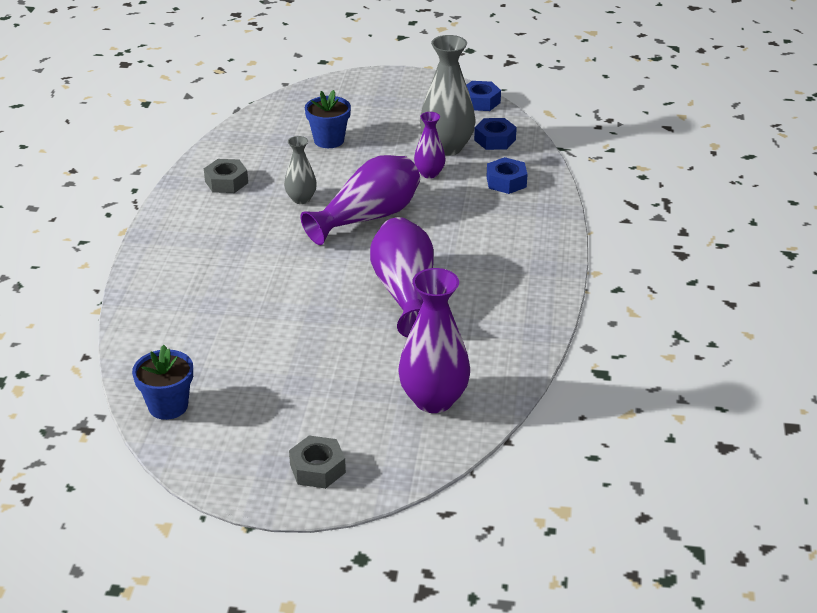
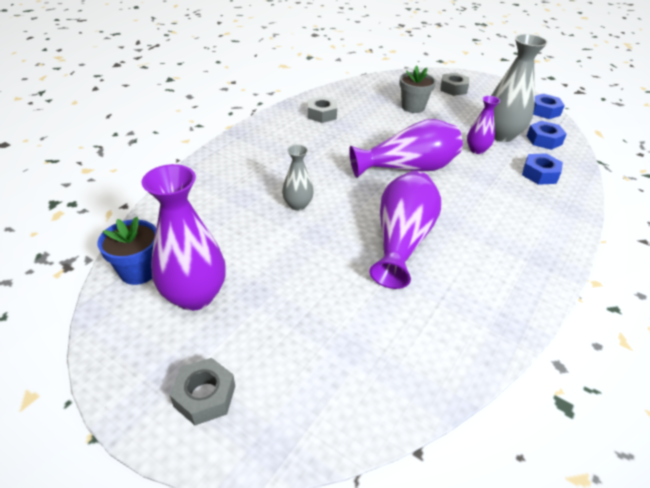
camera: 25 degrees right, 5 degrees up
(301, 199) = (366, 140): grey vase -> grey vase (298, 205)
(329, 140) = (413, 107): blue flower pot -> grey flower pot
(362, 100) = (453, 89): none -> grey nut
(433, 400) = (366, 363): purple vase -> purple vase (195, 296)

